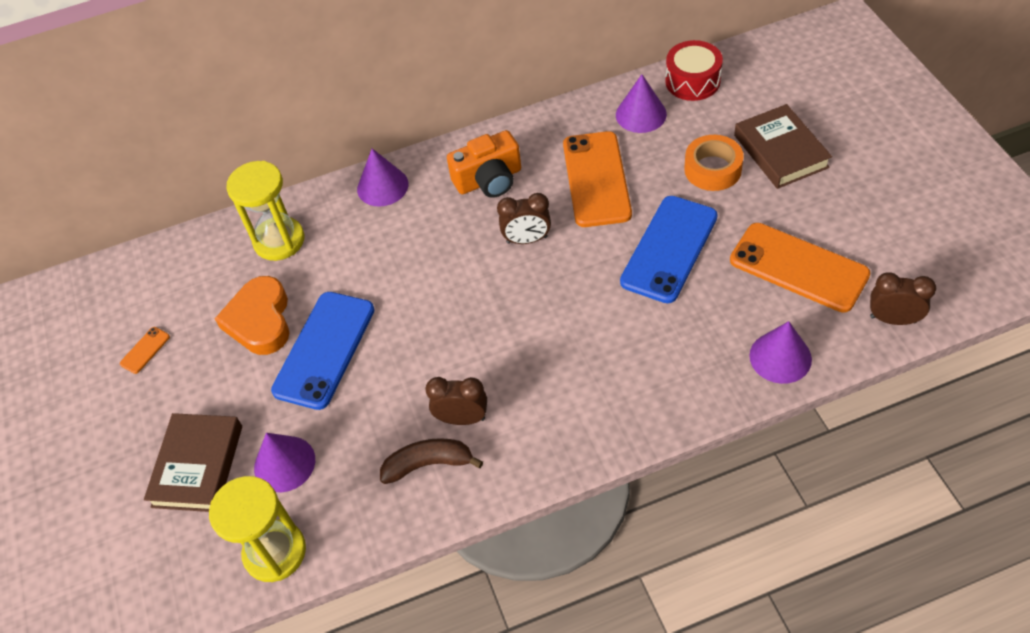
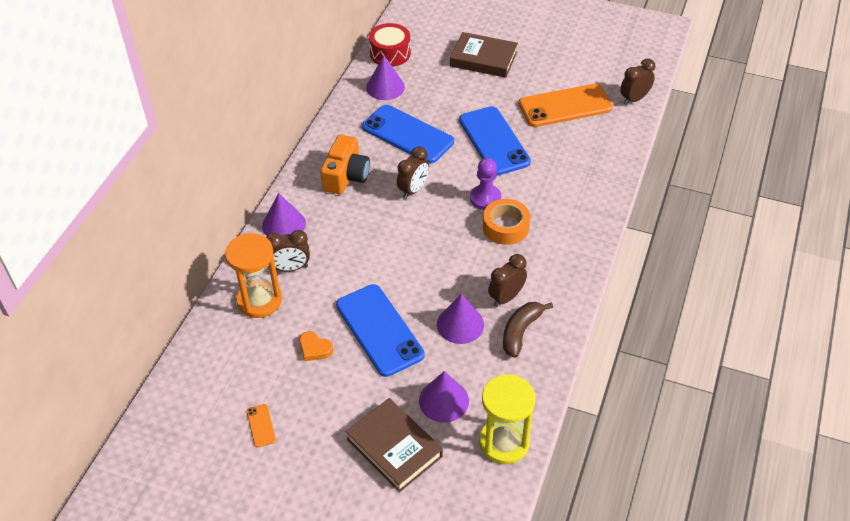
camera: 55 degrees left, 5 degrees down
(260, 320) = (314, 348): orange heart -> orange heart, size x0.51
(279, 240) = (259, 300): yellow hourglass -> orange hourglass
(336, 231) = (291, 268): none -> brown clock
(579, 302) = (485, 198): none -> purple pawn
(596, 179) = (407, 134): orange phone -> blue phone
(712, 169) = (462, 89): orange tape -> orange tape (505, 227)
(780, 357) = (611, 150): purple cone -> purple cone (460, 324)

